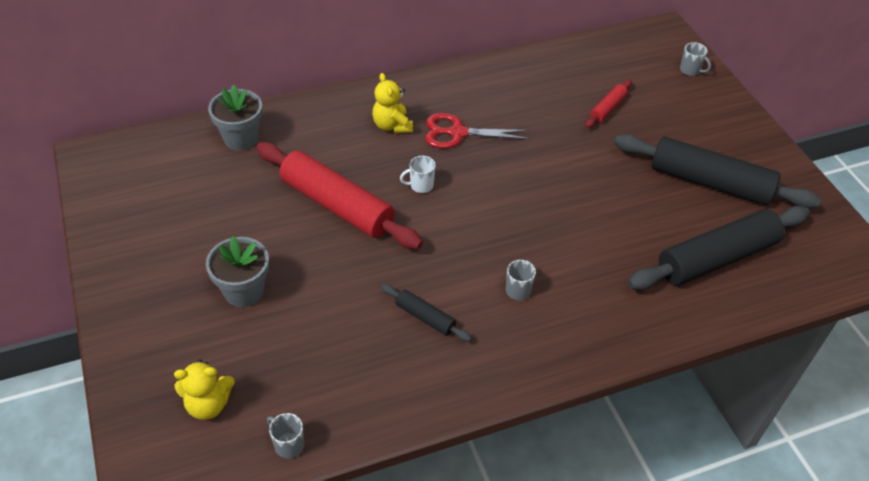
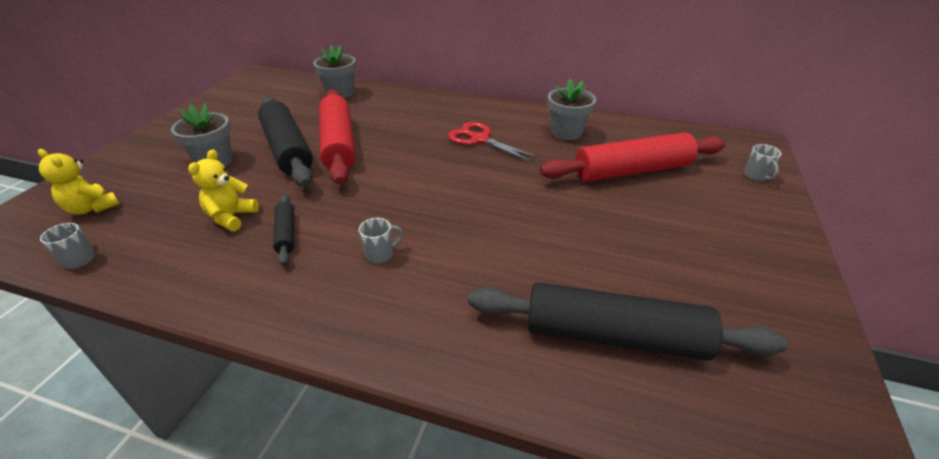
camera: 40 degrees right, 10 degrees down
(392, 126) = (439, 119): yellow teddy bear -> yellow teddy bear (231, 217)
(420, 185) = (408, 156): white mug -> none
(519, 88) = (566, 132): none -> grey flower pot
(607, 108) = (632, 171): red rolling pin -> red rolling pin, size x2.15
(710, 182) = (683, 266): black rolling pin -> black rolling pin (288, 150)

